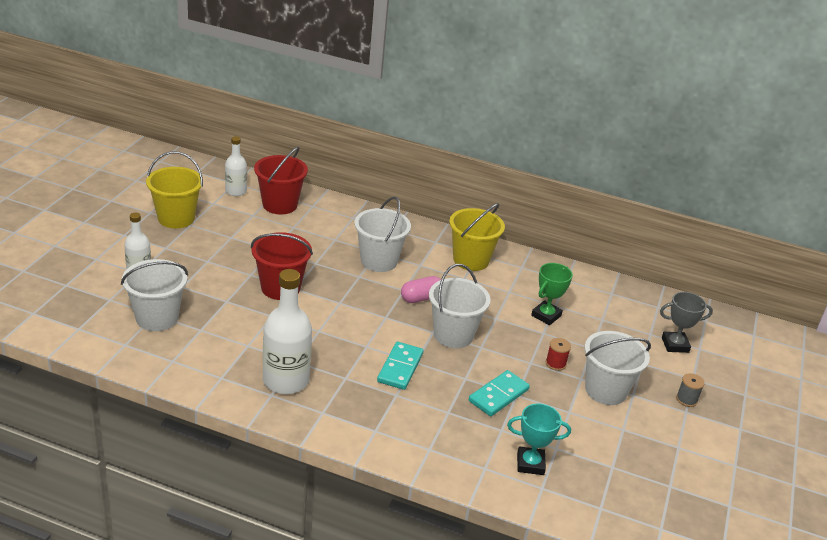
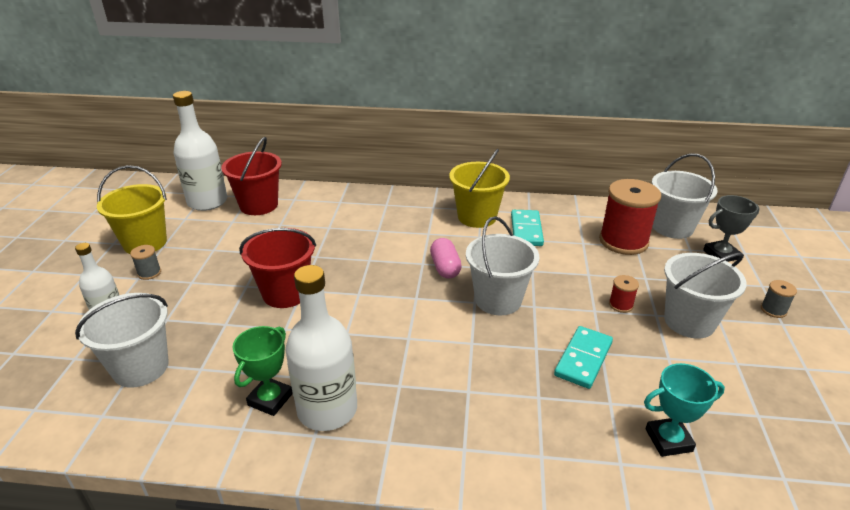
camera: 10 degrees left, 0 degrees up
(175, 245) = (149, 273): none -> grey spool
(236, 191) = (207, 202): white bottle -> white bottle, size x1.72
(379, 261) = (384, 239): white bucket -> white bucket (672, 227)
(400, 368) = (458, 355): turquoise domino -> turquoise domino (526, 230)
(421, 298) = (445, 267): pink capsule -> pink capsule turned 60 degrees counterclockwise
(546, 315) = (580, 255): green trophy -> green trophy (270, 399)
(593, 312) = (623, 241): none -> red spool

